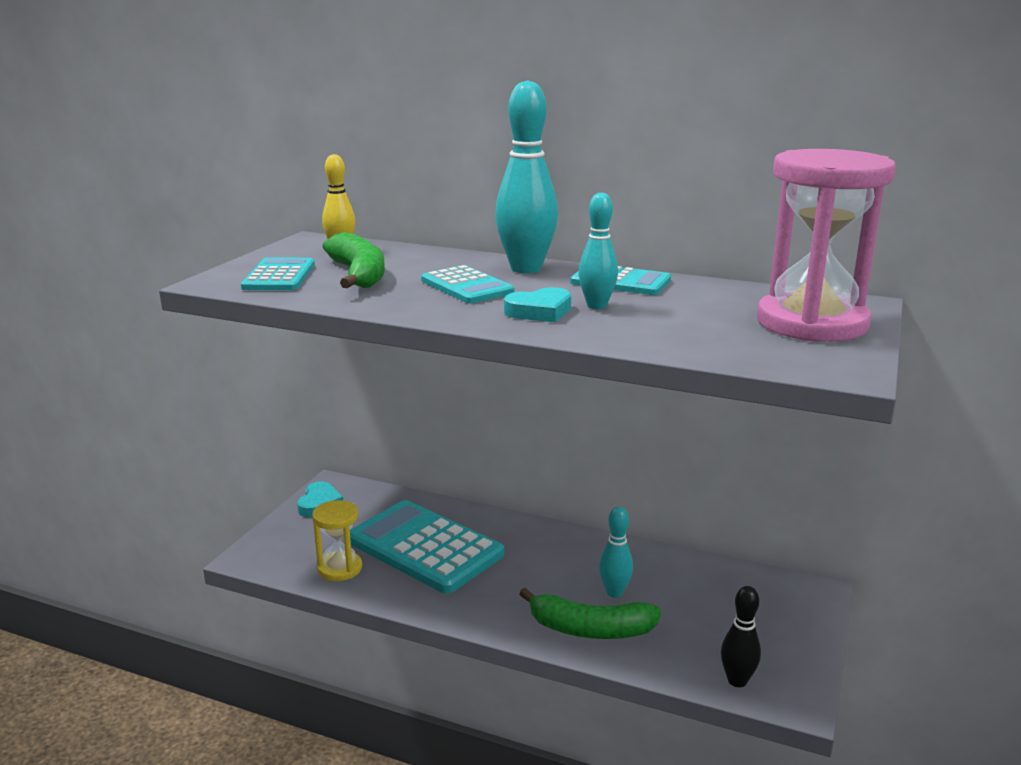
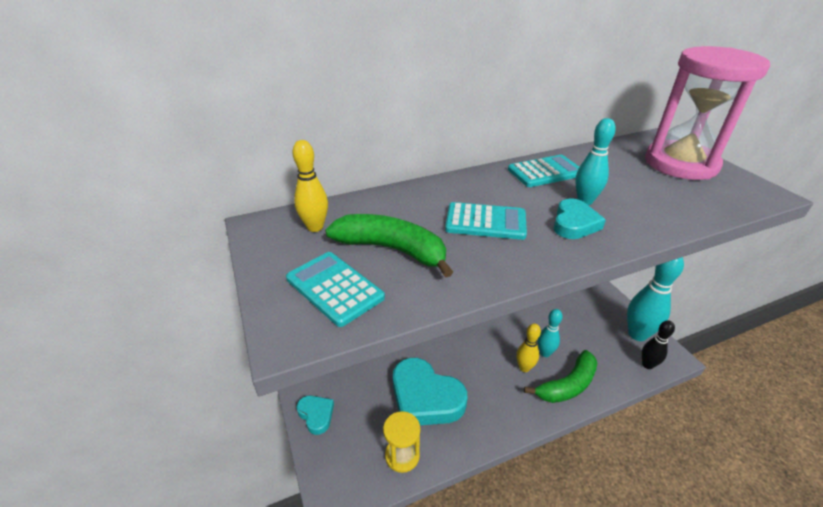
camera: 45 degrees left, 15 degrees up
(424, 547) = (425, 397): turquoise calculator -> turquoise heart
(526, 269) = (476, 185): turquoise bowling pin -> turquoise bowling pin (637, 334)
(566, 588) = (524, 368): none -> yellow bowling pin

